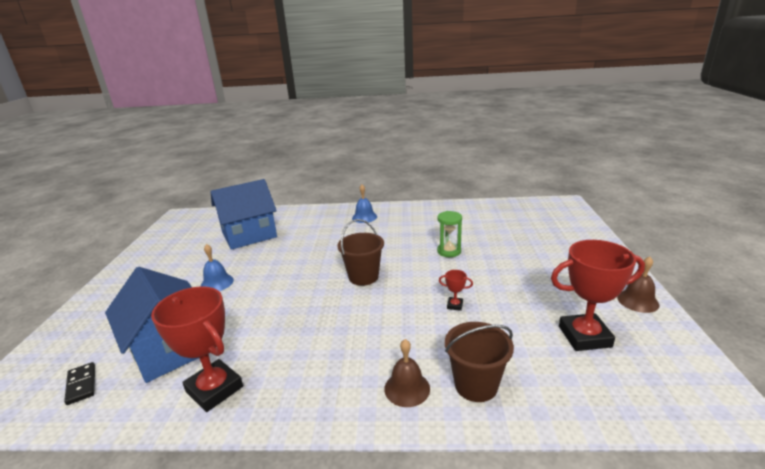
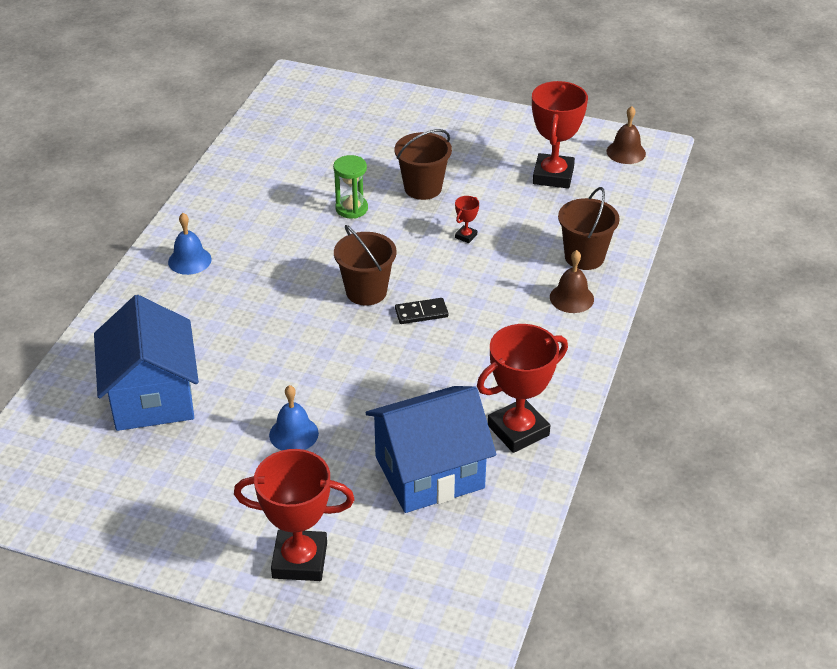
camera: 75 degrees left, 15 degrees up
(81, 384) = (462, 547): black domino -> black domino (421, 313)
(101, 311) = (300, 560): none -> red trophy
(497, 273) = (423, 188): none -> brown bucket
(638, 301) = (520, 125): brown bell -> brown bell (626, 152)

